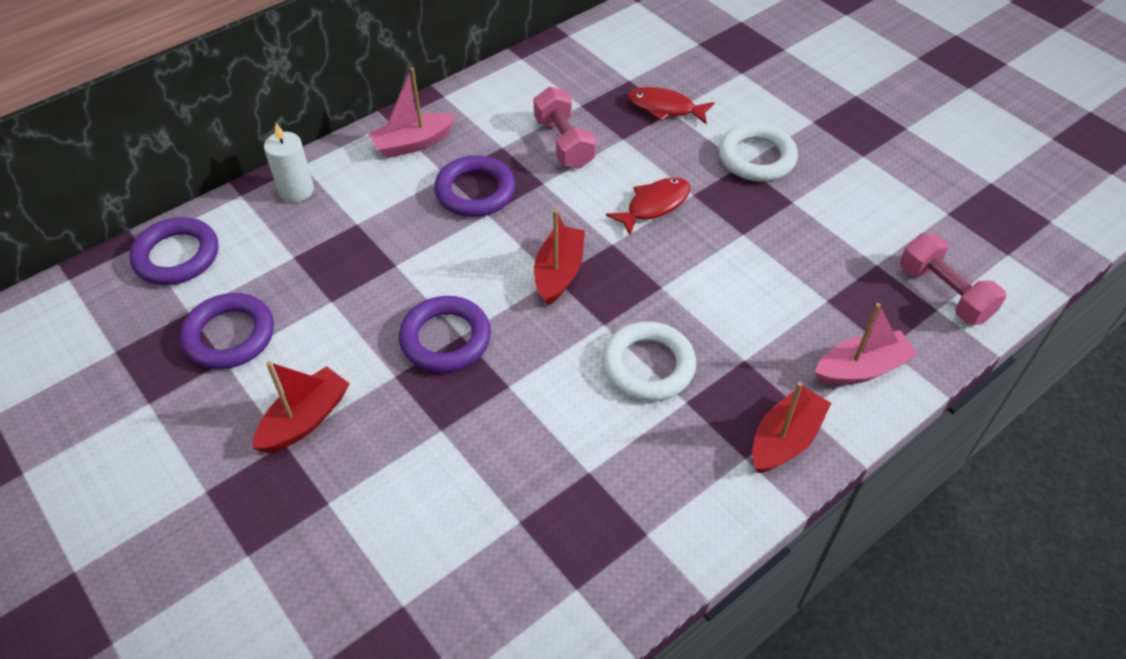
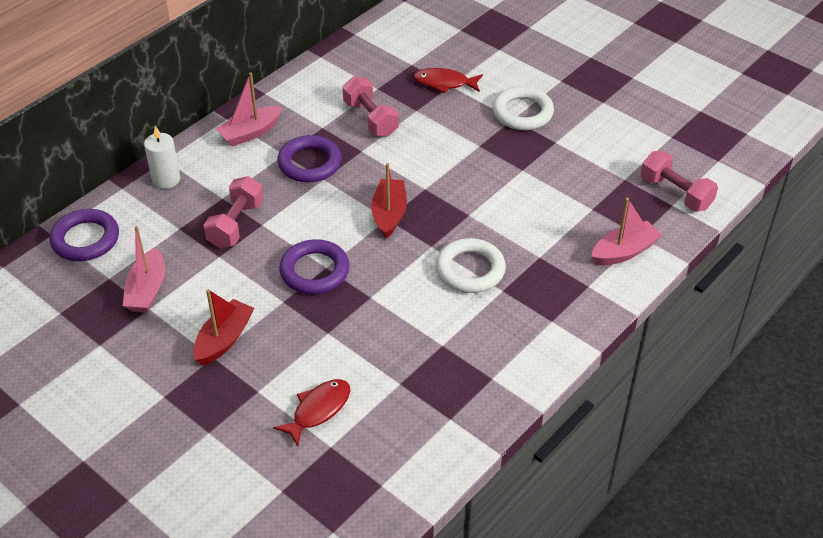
camera: 10 degrees left, 5 degrees down
(229, 336) = (147, 290): purple ring -> pink boat
(363, 261) = (236, 224): none -> pink dumbbell
(654, 205) = (451, 157): red fish -> red fish (318, 410)
(785, 439) = (577, 305): red boat -> none

